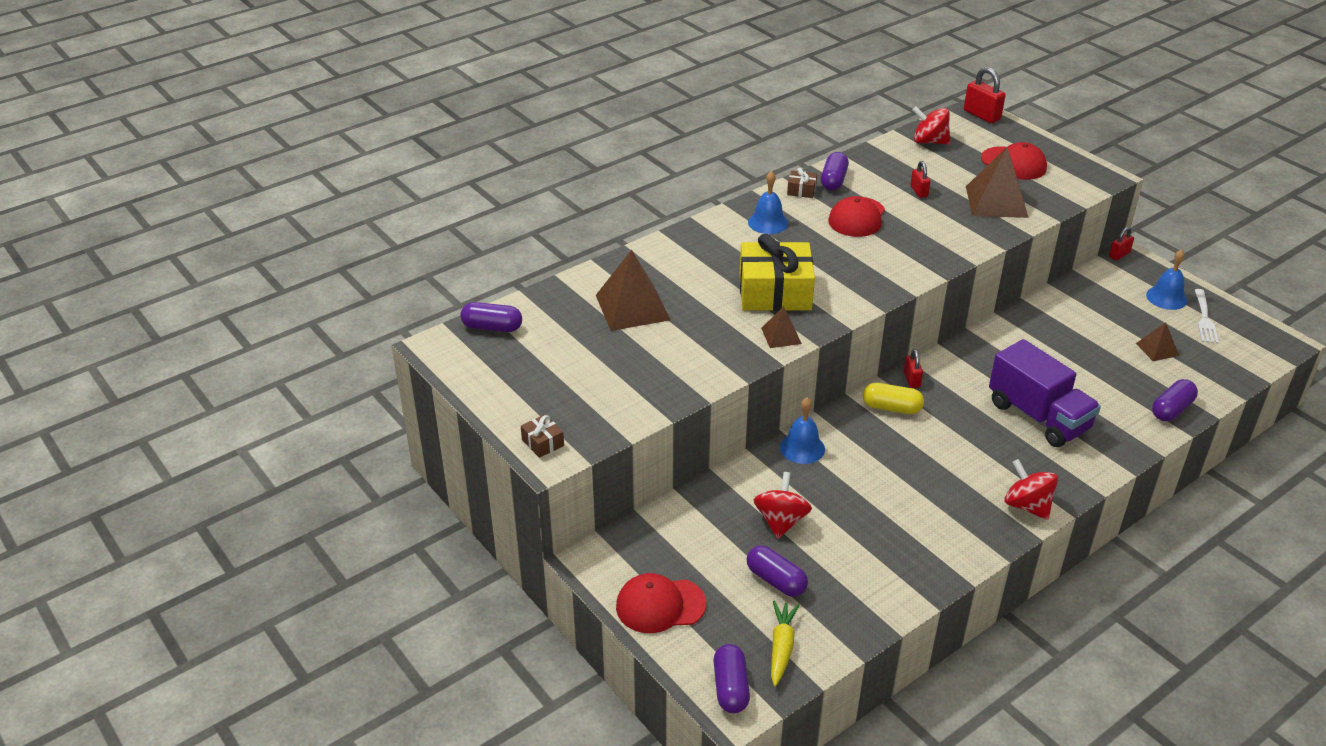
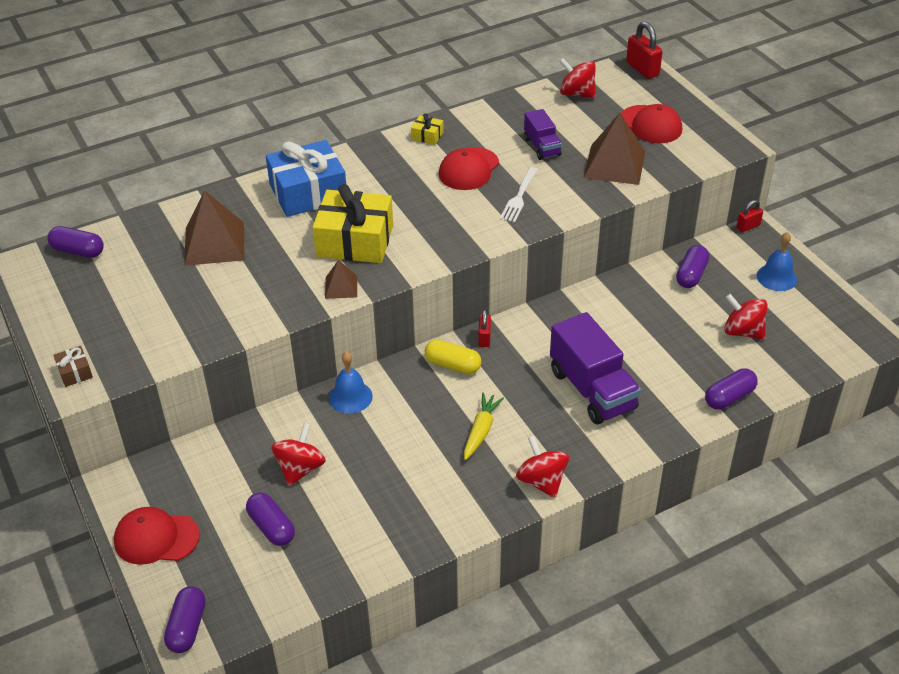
camera: 10 degrees right, 5 degrees up
(706, 252) = (308, 192): none -> blue gift
(768, 222) = (380, 167): blue bell -> none
(781, 647) = (249, 594): yellow carrot -> yellow carrot (481, 430)
(801, 190) = (427, 136): brown gift -> yellow gift
(833, 180) = (463, 128): purple capsule -> purple capsule (691, 275)
(919, 191) = (542, 147): red padlock -> purple truck
(1157, 349) = (743, 331): brown pyramid -> red spinning top
(1204, 319) = (806, 304): white fork -> white fork (519, 197)

